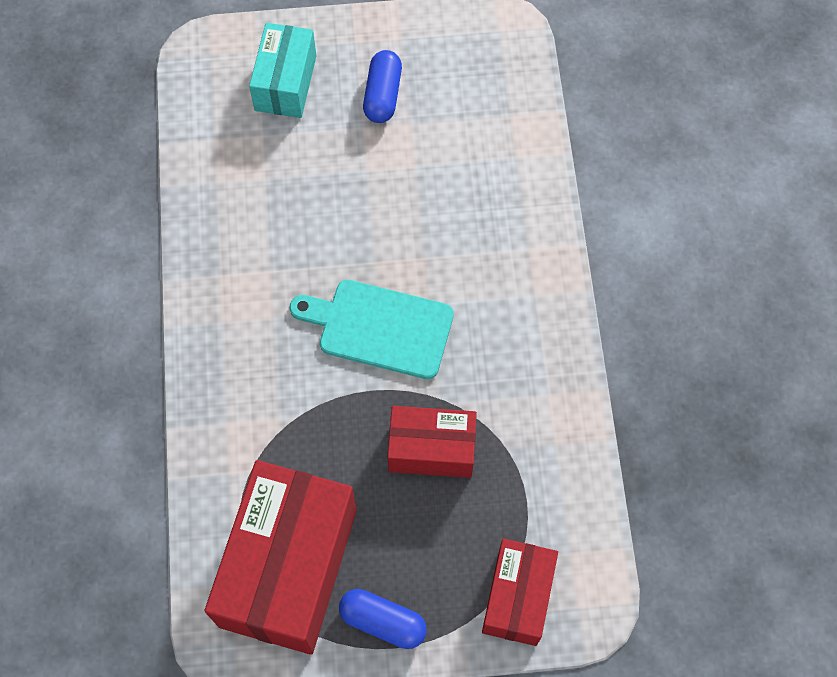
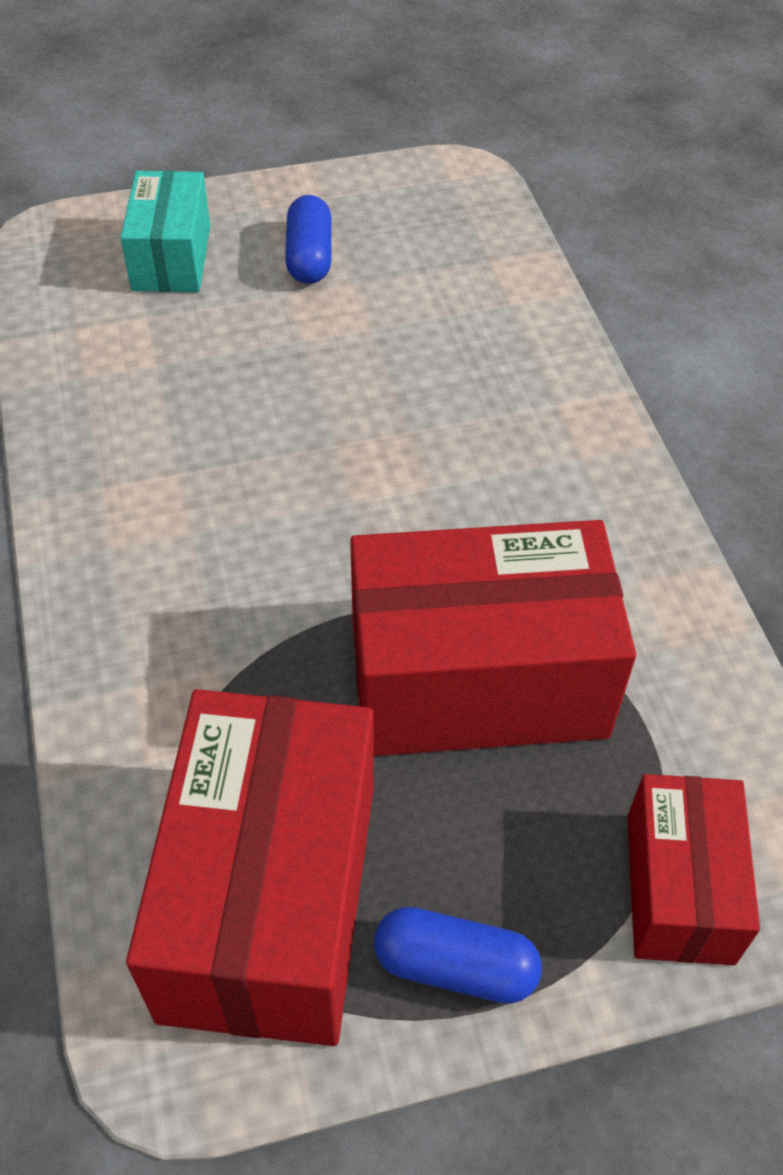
camera: 10 degrees left, 15 degrees down
(380, 328) = (360, 526): turquoise cutting board -> none
(431, 449) = (477, 680): red box -> red box, size x1.77

